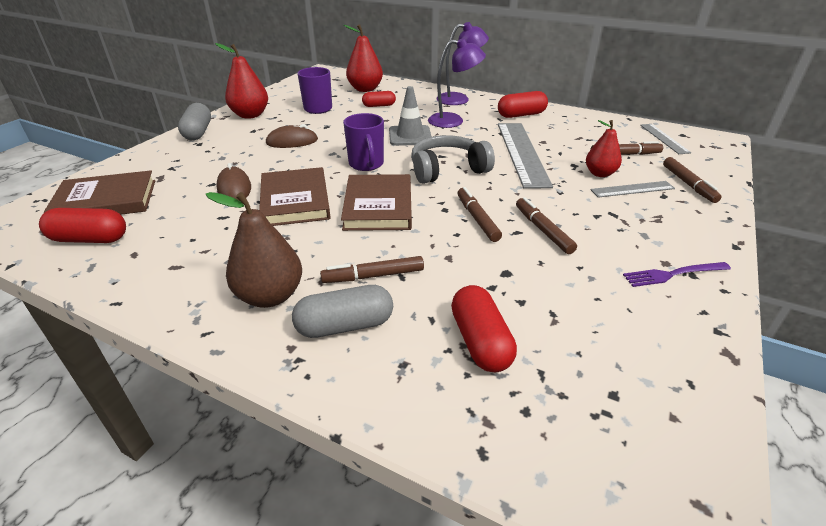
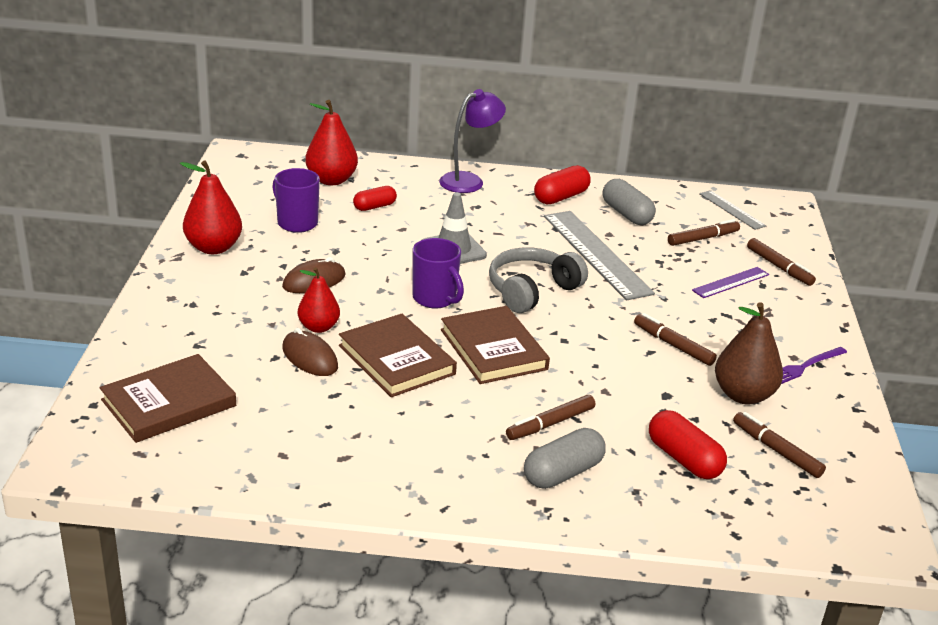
camera: 25 degrees left, 5 degrees down
(90, 239) = (211, 450): red capsule -> none
(198, 132) = (171, 287): grey capsule -> grey capsule (626, 214)
(270, 296) = (471, 463): brown pear -> brown pear (743, 395)
(453, 121) = (487, 218): purple lamp -> none
(477, 219) = (604, 345): brown marker -> brown marker (776, 450)
(600, 173) = (690, 268): red pear -> red pear (318, 327)
(632, 189) = (731, 282): grey ruler -> purple ruler

